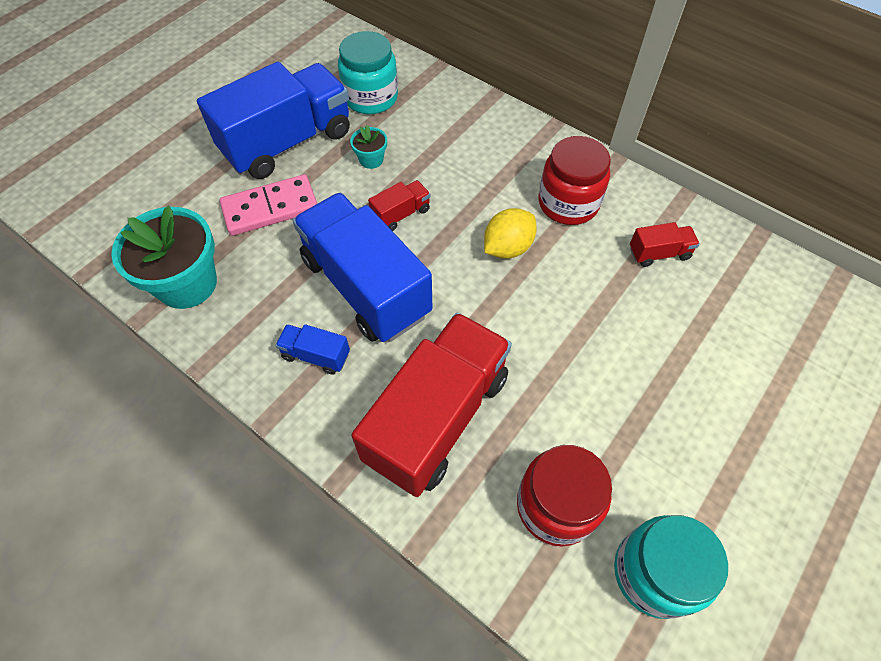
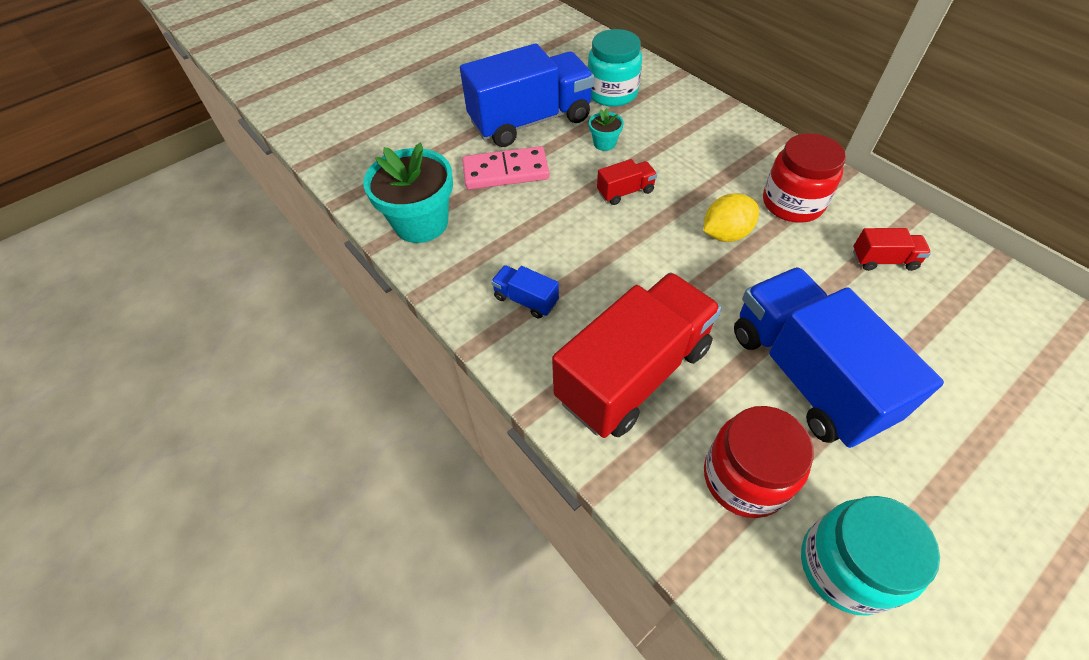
camera: 15 degrees right, 5 degrees down
(366, 287) = (582, 248): blue truck -> blue truck (806, 375)

